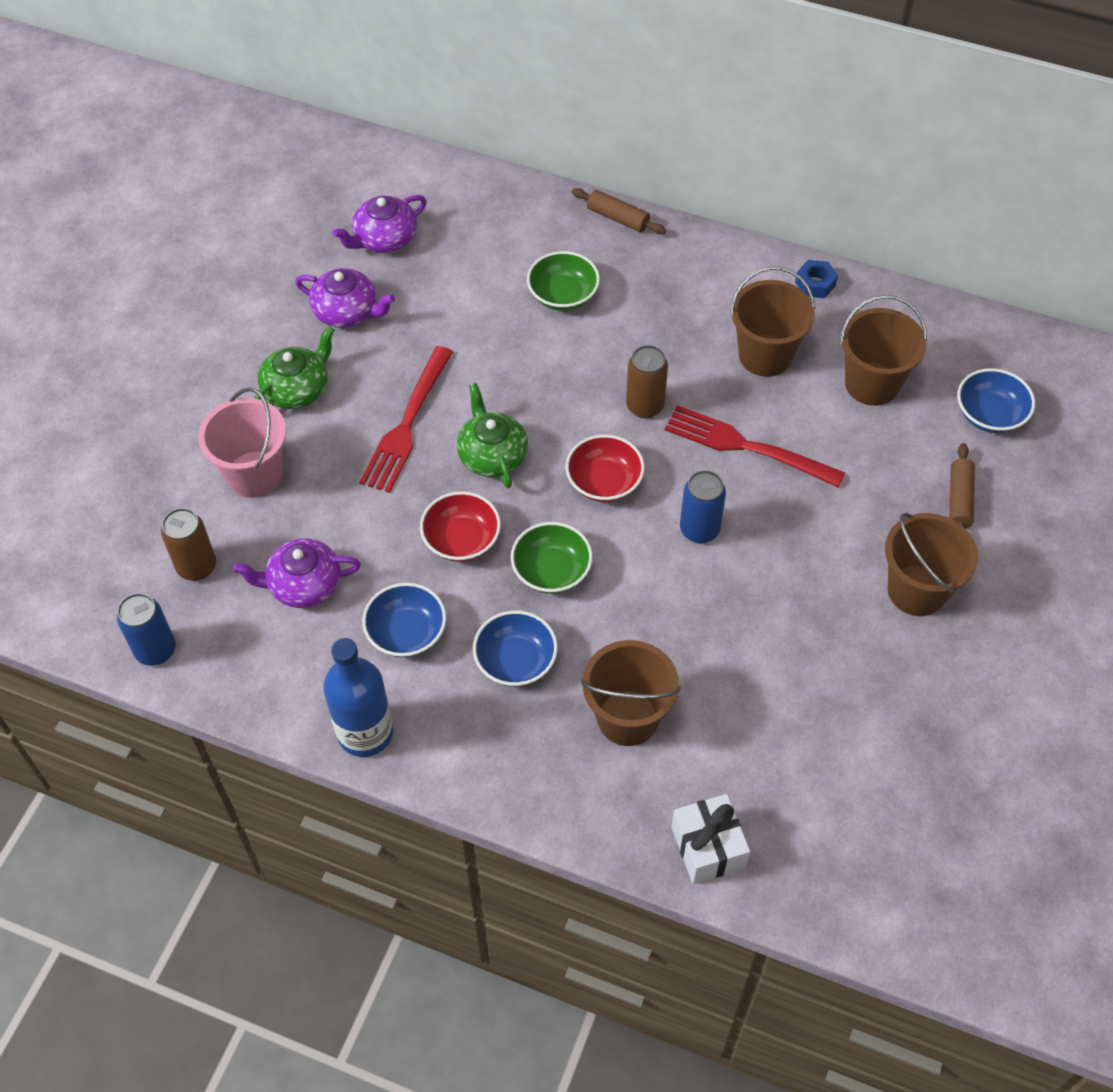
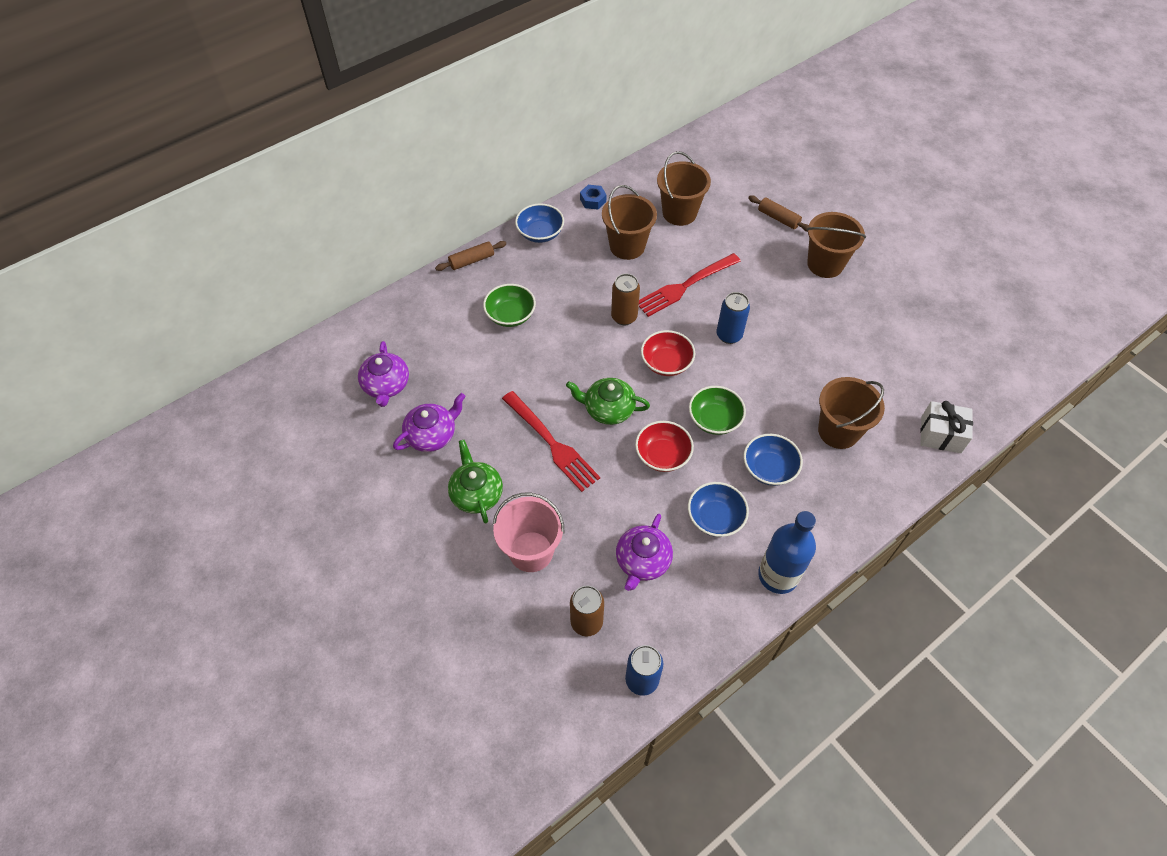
camera: 60 degrees left, 0 degrees up
(990, 415) = (732, 179): blue bowl -> blue bowl (540, 233)

